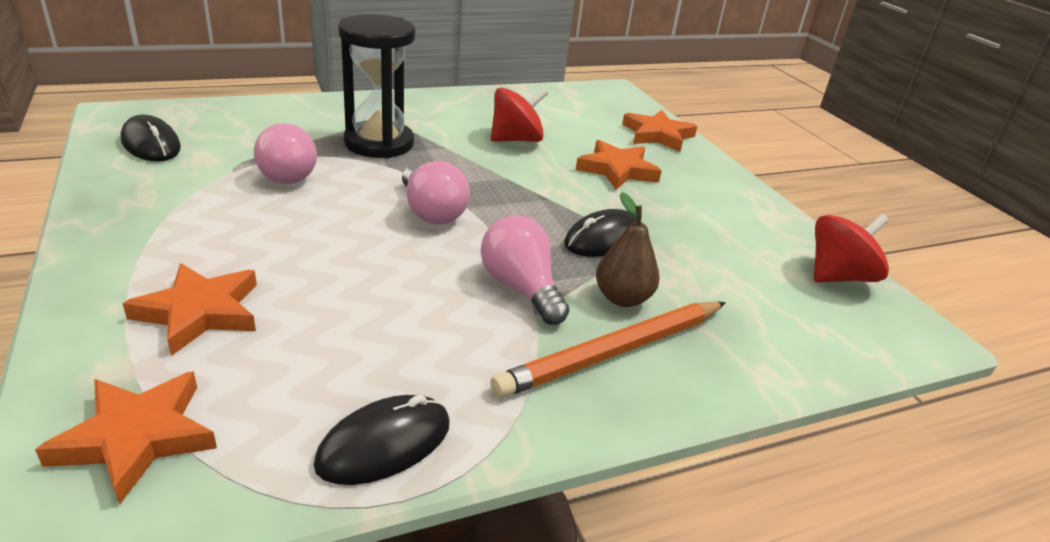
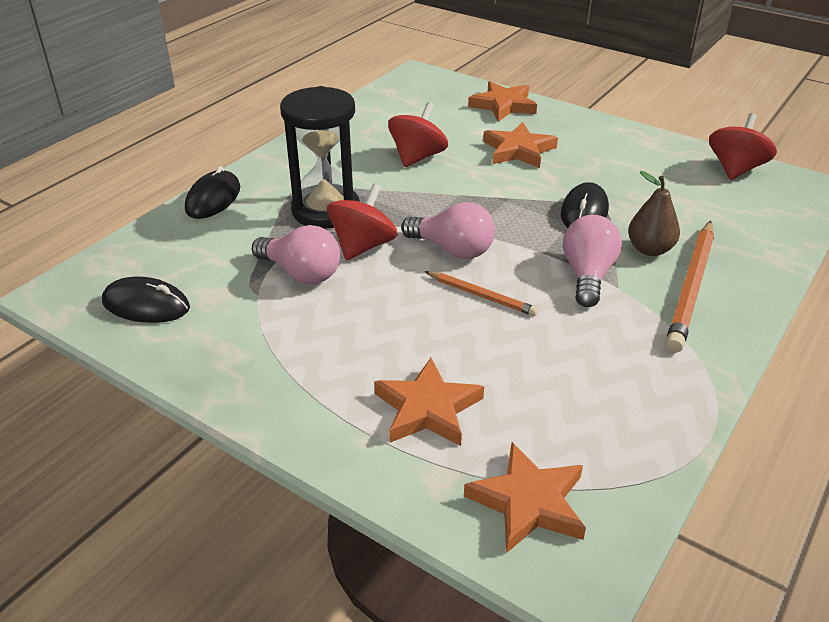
camera: 30 degrees left, 5 degrees up
(364, 177) = (363, 246): none -> red spinning top
(384, 444) = (659, 416): black mouse -> black mouse (213, 199)
(395, 256) = (482, 296): none -> orange pencil
(521, 288) = (587, 275): pink light bulb -> pink light bulb turned 75 degrees clockwise

